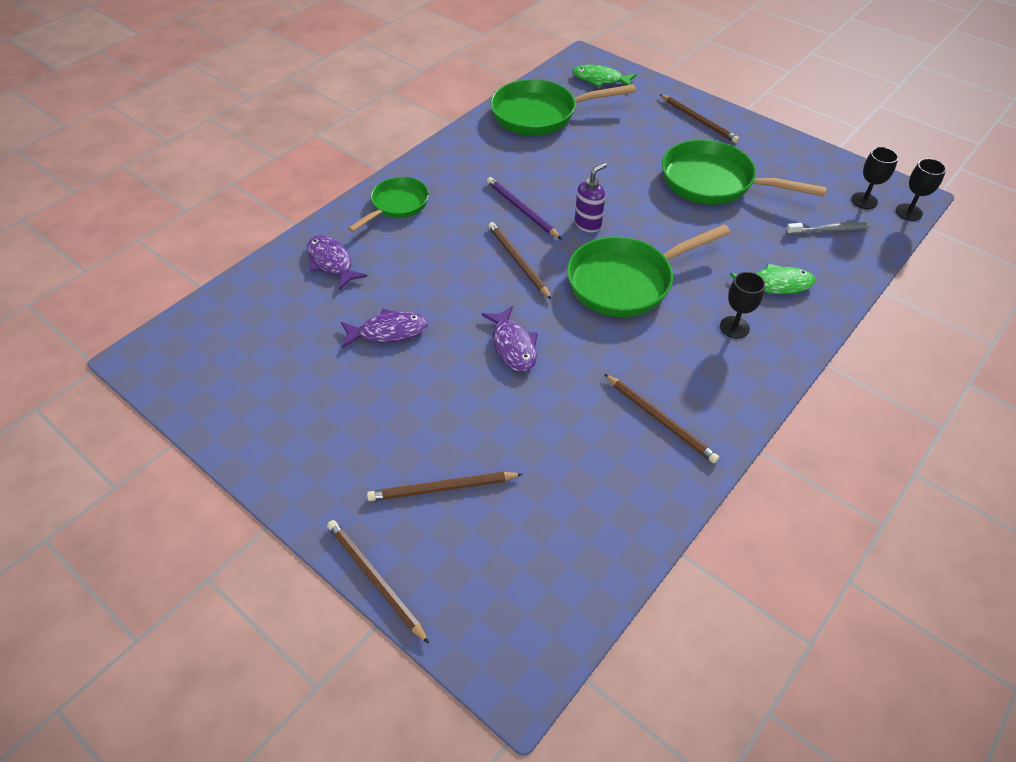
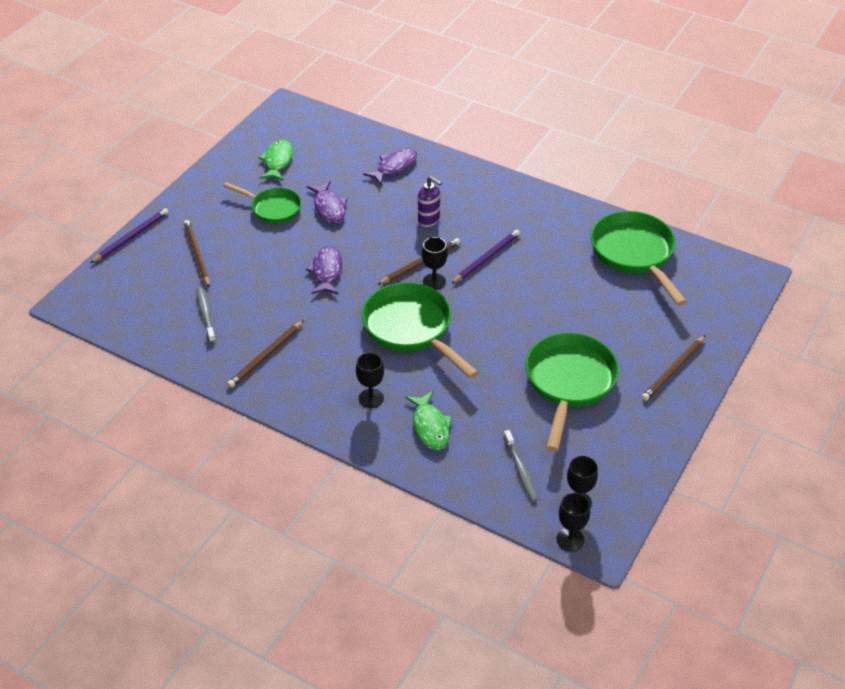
camera: 80 degrees right, 5 degrees down
(375, 579) = (131, 237): brown pencil -> purple pencil
(397, 205) = (470, 187): green pan -> green pan (273, 208)
(513, 346) = (326, 271): purple fish -> purple fish turned 120 degrees clockwise
(551, 254) = (434, 281): none -> black goblet
(573, 483) = (205, 314): none -> grey toothbrush
(588, 224) = (479, 300): purple soap dispenser -> purple soap dispenser (429, 220)
(600, 79) = (717, 291): green fish -> green fish (278, 161)

